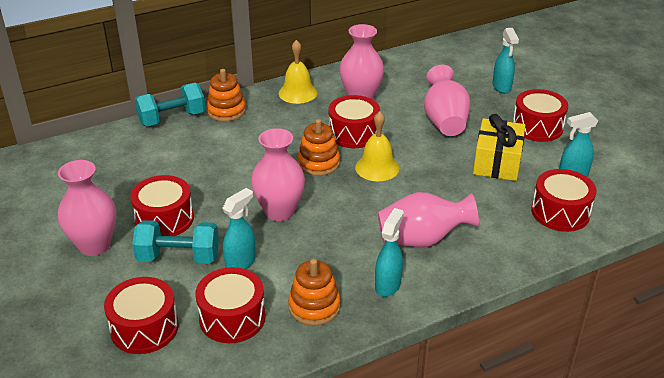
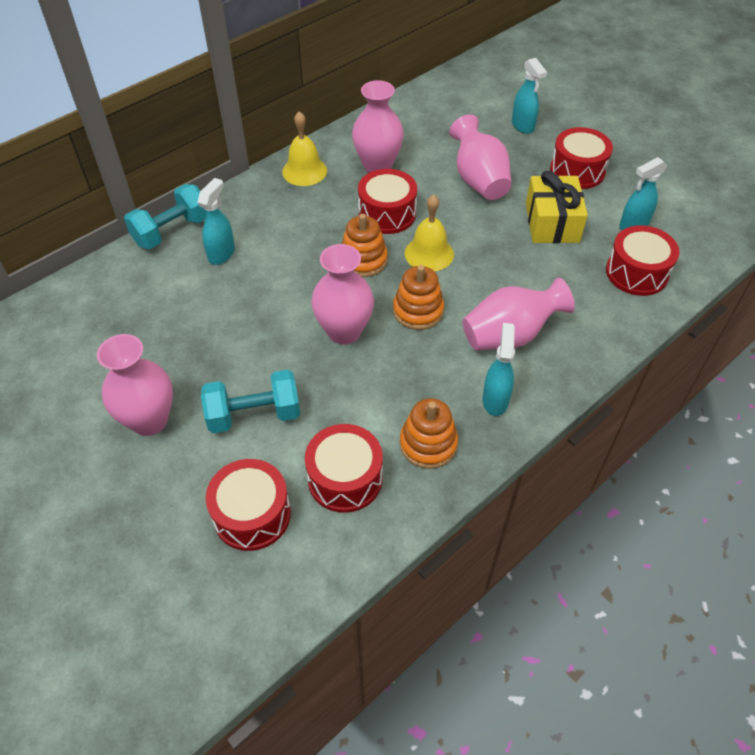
camera: 15 degrees left, 15 degrees up
(164, 219) = (217, 368): red drum -> none
(226, 111) = (232, 209): orange stacking toy -> orange stacking toy (418, 311)
(241, 262) = (327, 406): turquoise spray bottle -> turquoise spray bottle (222, 254)

